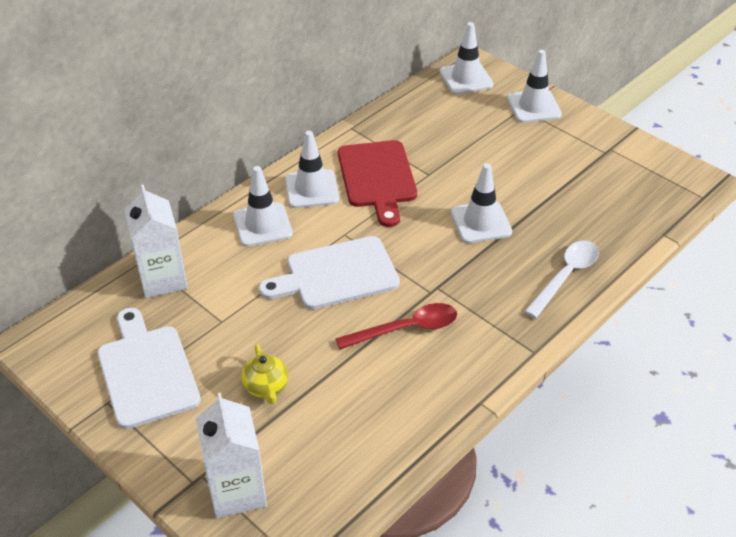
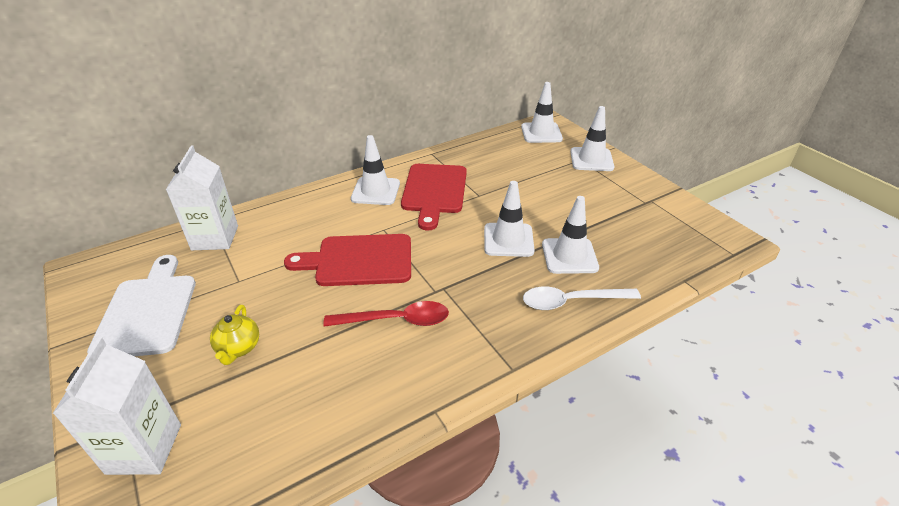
camera: 15 degrees right, 5 degrees down
(262, 225) = (320, 211): white traffic cone -> white traffic cone (569, 256)
(336, 275) = (359, 261): white cutting board -> red cutting board
(565, 276) = (572, 301): white spoon -> white spoon turned 150 degrees counterclockwise

